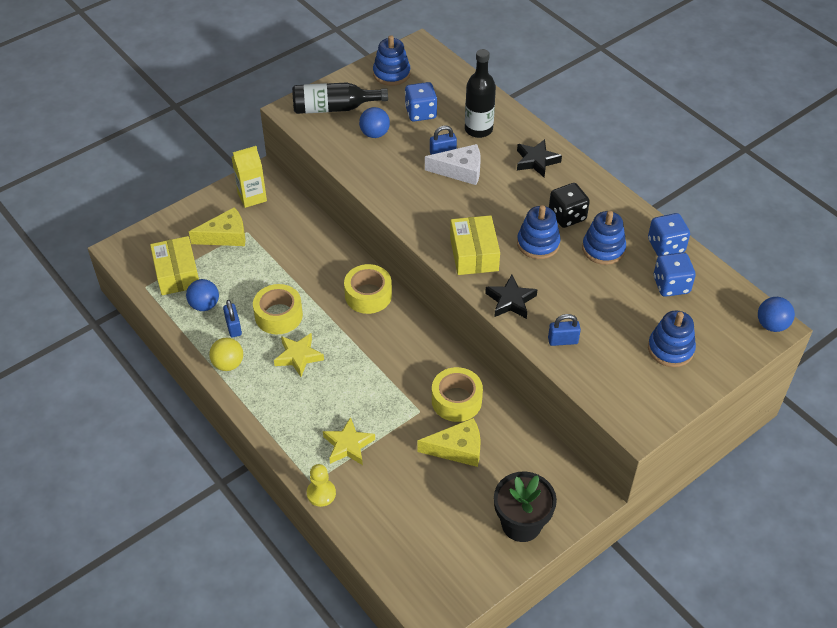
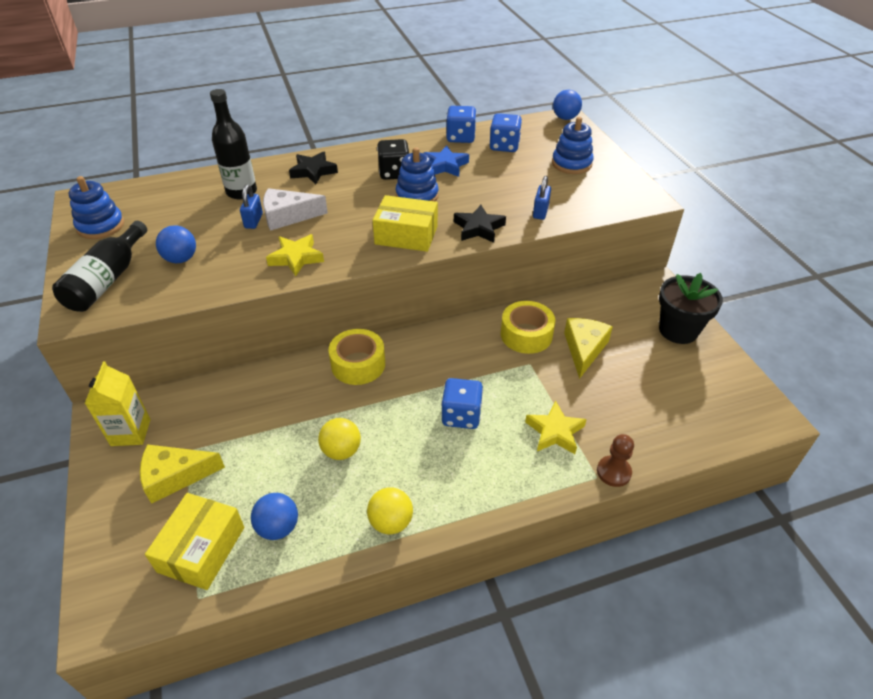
camera: 70 degrees left, 5 degrees down
(177, 274) = (201, 549): yellow box -> yellow box turned 75 degrees counterclockwise
(225, 236) = (175, 476): yellow cheese -> yellow cheese turned 105 degrees counterclockwise
(233, 327) = (334, 502): blue padlock -> none
(278, 315) = (341, 451): yellow tape -> yellow ball
(298, 356) = (413, 446): yellow star -> yellow star (296, 258)
(321, 493) = (613, 472): yellow pawn -> brown pawn
(421, 113) = (181, 221): blue dice -> blue dice (461, 415)
(460, 171) = (288, 216): white cheese -> white cheese turned 120 degrees counterclockwise
(603, 249) = (445, 165): blue stacking toy -> blue star

